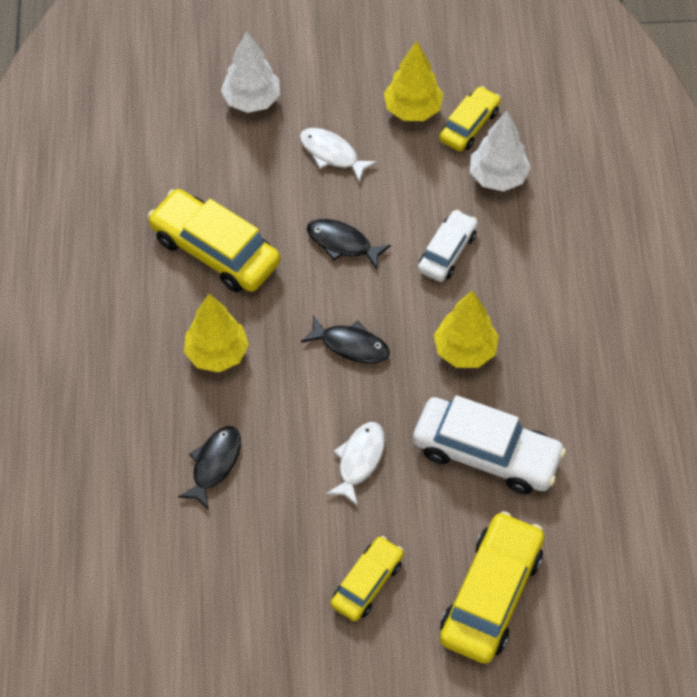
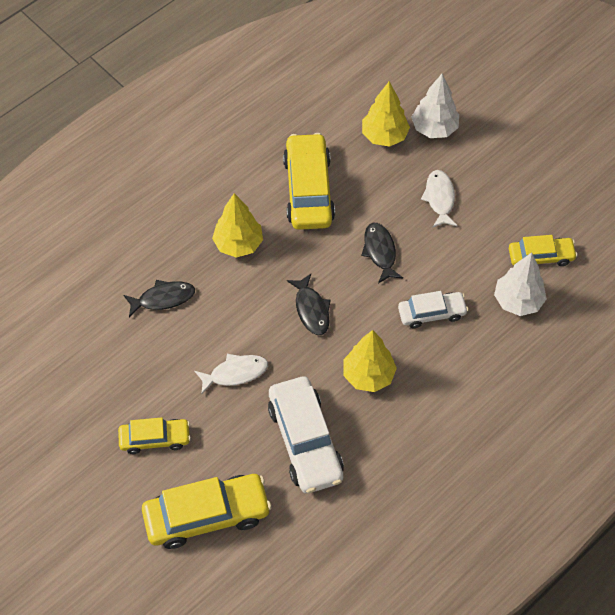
camera: 50 degrees right, 0 degrees up
(413, 110) = (519, 217): yellow tree -> yellow tree (384, 136)

